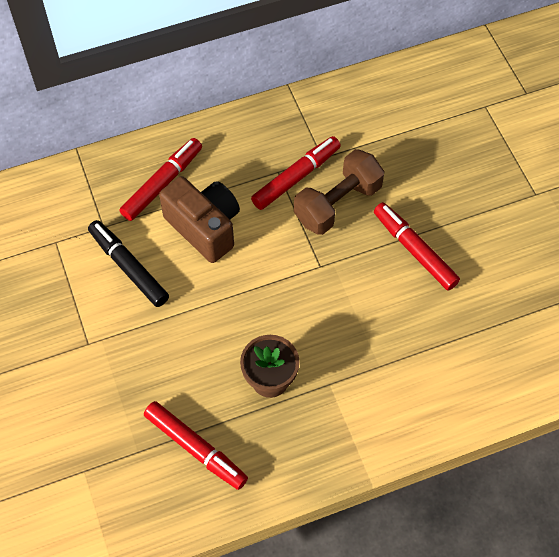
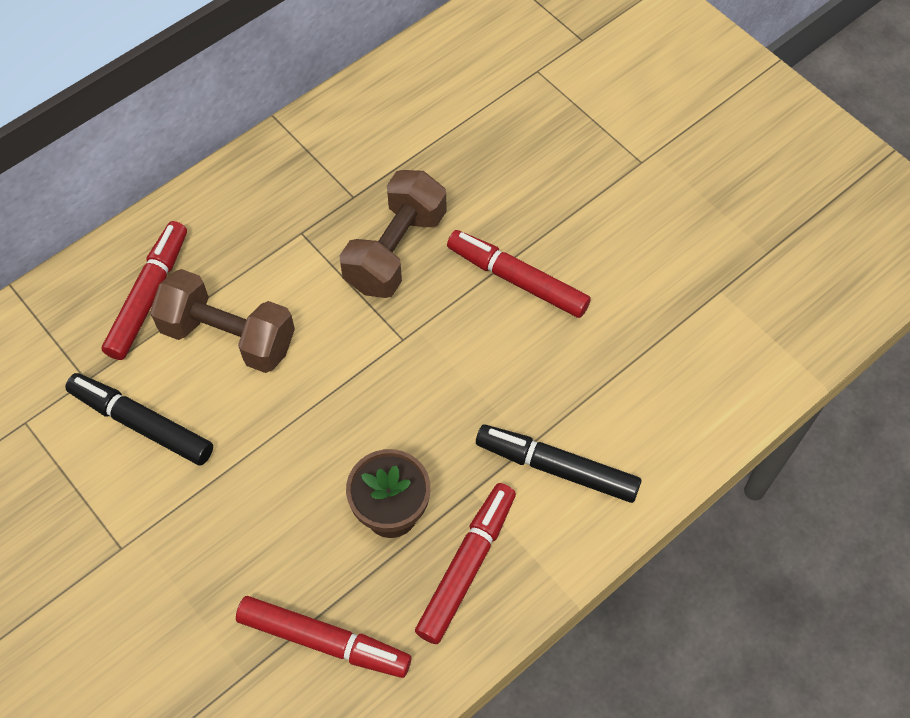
camera: 20 degrees left, 0 degrees up
(204, 227) = (228, 337): brown camera -> brown dumbbell
(296, 177) = (328, 232): red marker -> red marker (466, 566)
(393, 388) = (556, 468): none -> black marker

